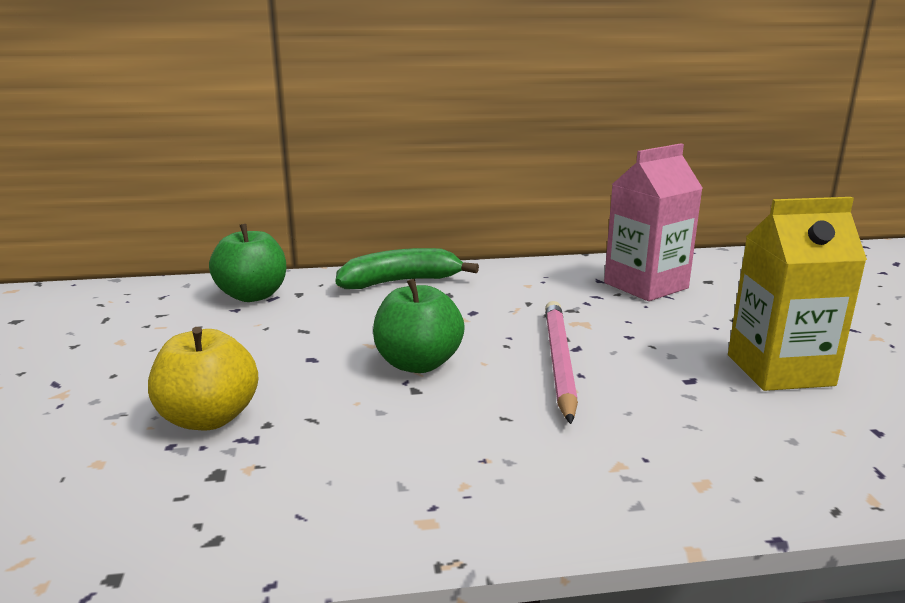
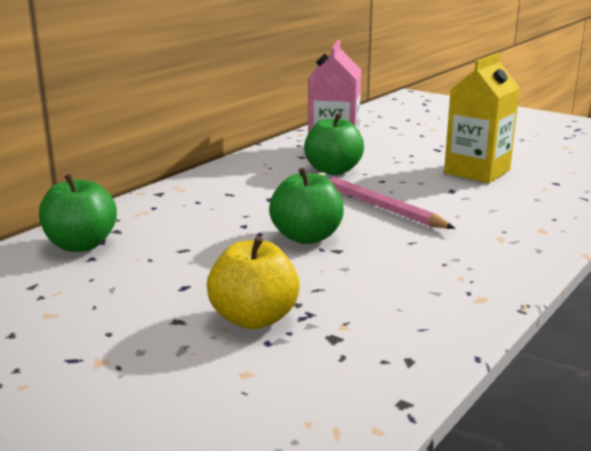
camera: 45 degrees left, 0 degrees up
(400, 282) = (176, 198): green banana -> none
(598, 306) = (333, 170): none -> green apple

